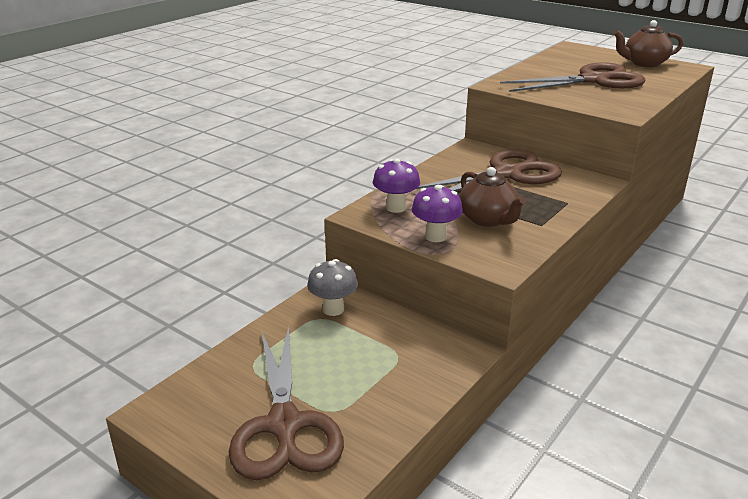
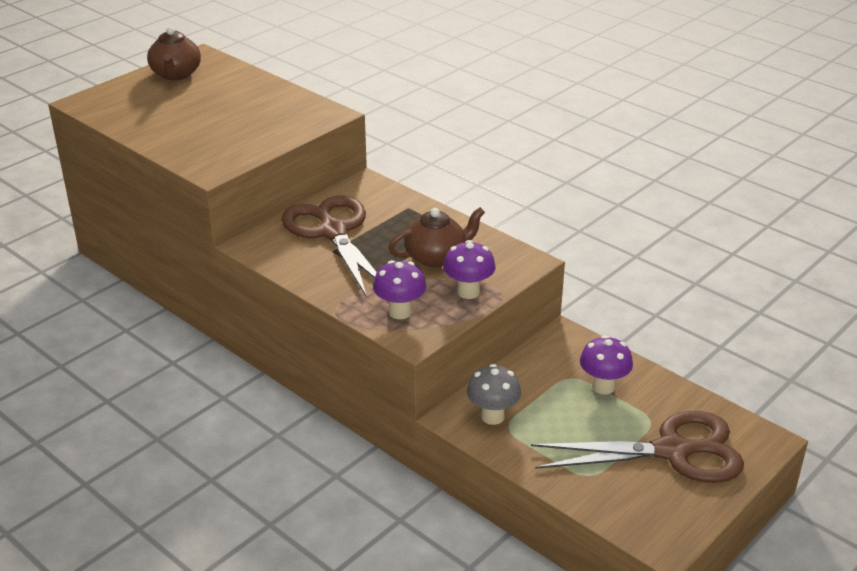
camera: 85 degrees left, 5 degrees up
(386, 377) = (603, 386): none -> purple mushroom
(593, 80) = (221, 112): brown scissors -> none

